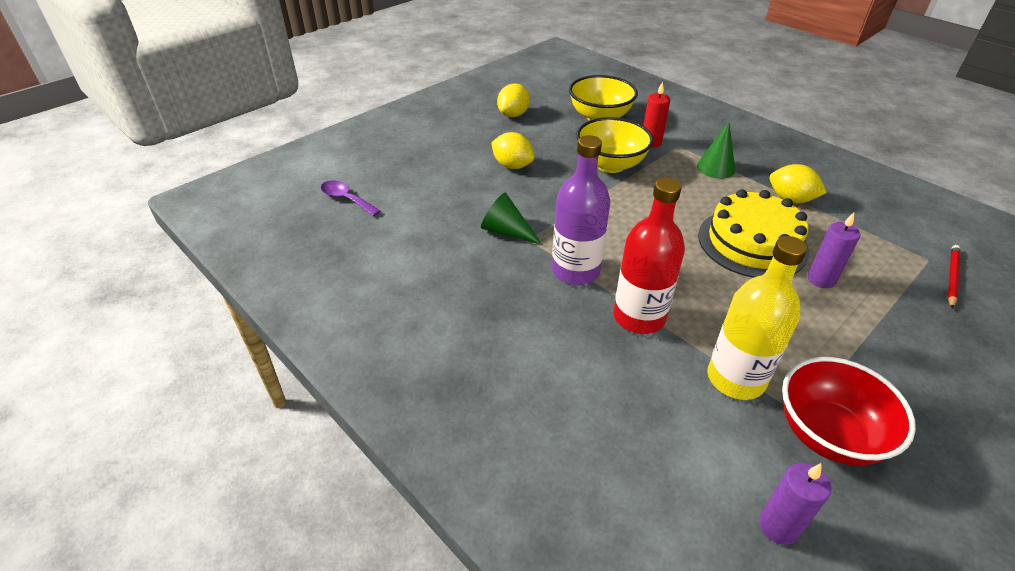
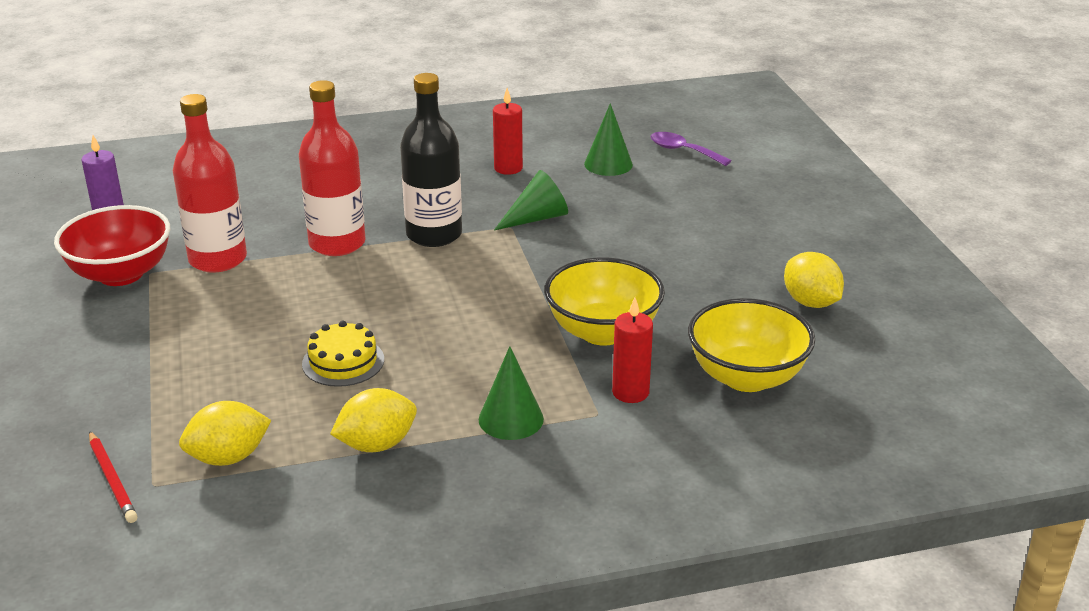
camera: 120 degrees right, 10 degrees down
(346, 199) = (683, 151): purple spoon -> purple spoon turned 120 degrees counterclockwise
(393, 226) = (608, 164): none -> green cone
(437, 275) = (508, 168): none -> red candle
(512, 166) = (665, 259): yellow lemon -> yellow lemon (228, 457)
(575, 271) = (434, 234): purple bottle -> black bottle
(735, 379) = (218, 259): yellow bottle -> red bottle
(752, 243) = (343, 362): yellow cake -> yellow cake, size x0.55
(821, 279) = (239, 375): purple candle -> none

